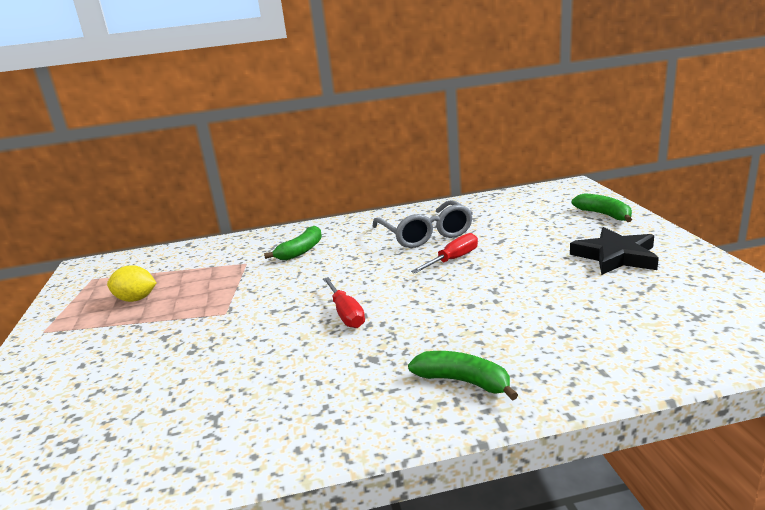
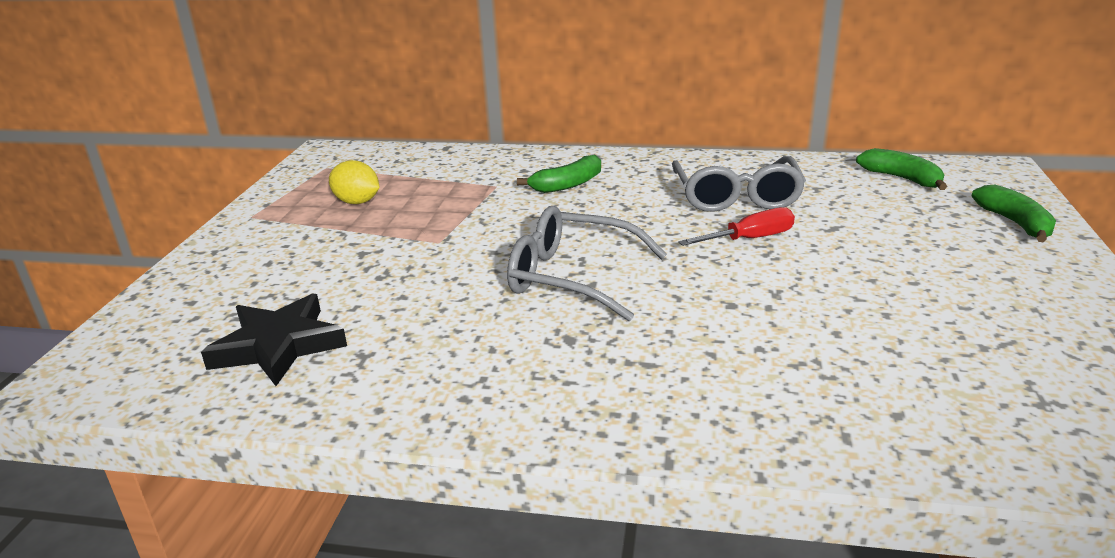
camera: 20 degrees right, 5 degrees up
(346, 314) = (571, 277): red screwdriver -> grey glasses
(463, 382) = (657, 397): green banana -> green banana (902, 178)
(615, 256) = (985, 288): black star -> black star (278, 345)

